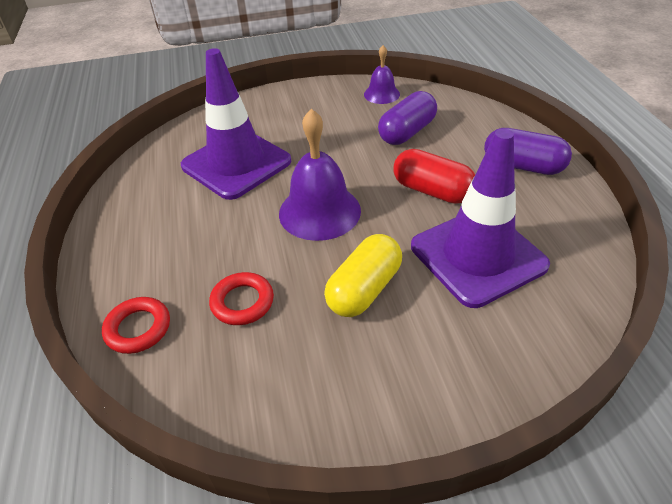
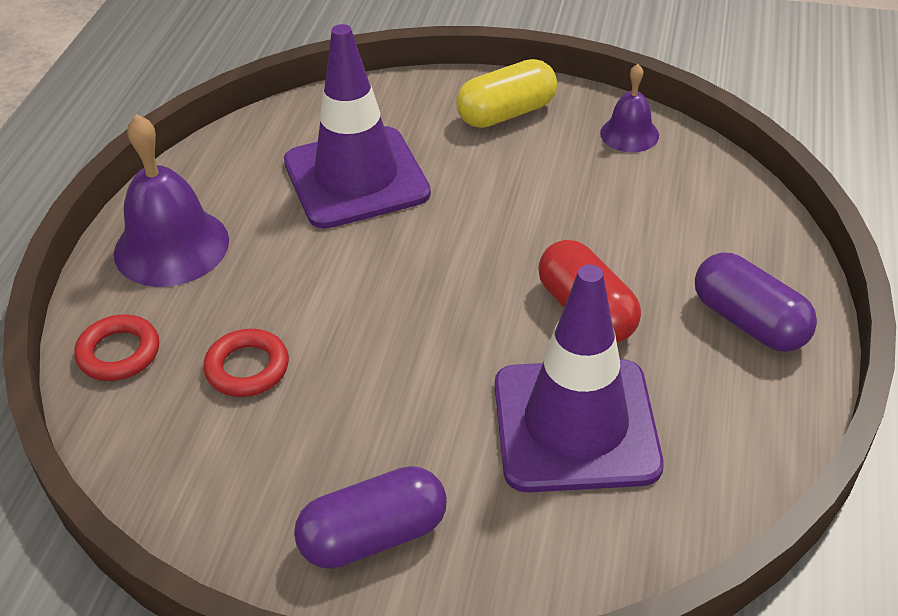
camera: 25 degrees right, 0 degrees up
(319, 211) = (416, 285): purple bell -> purple bell (171, 246)
(364, 289) = (398, 410): yellow capsule -> yellow capsule (506, 113)
(407, 132) = (619, 209): purple capsule -> purple capsule (373, 536)

